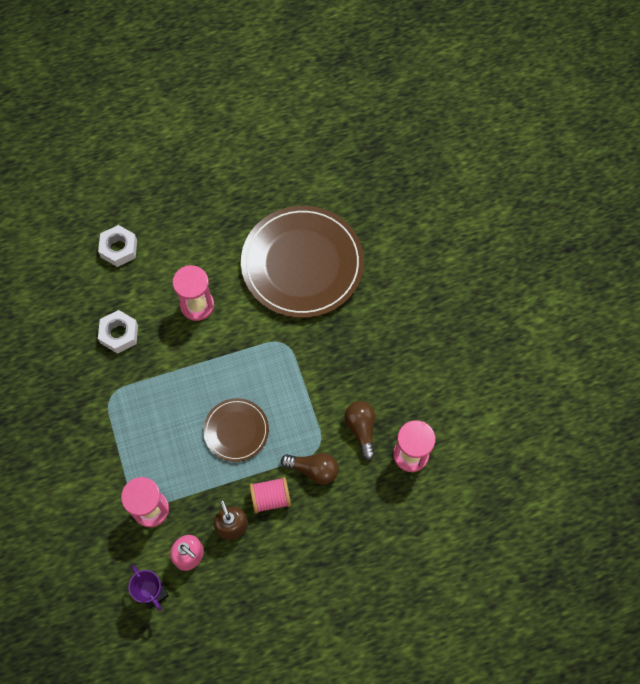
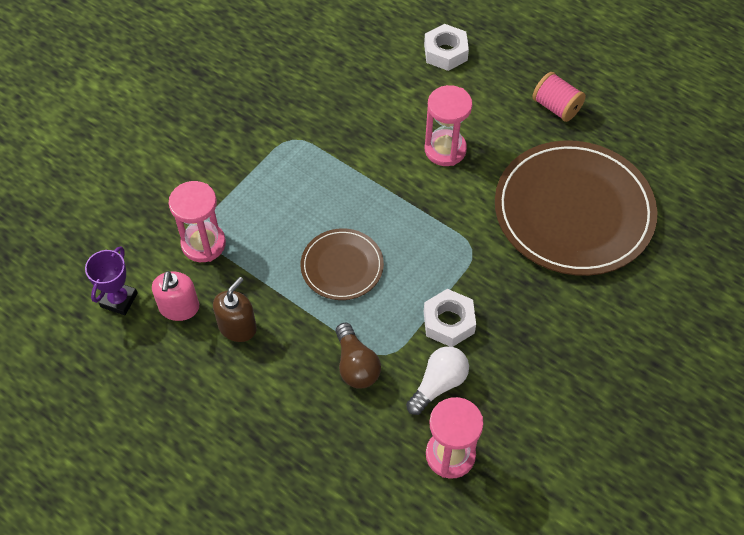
camera: 55 degrees right, 10 degrees down
(119, 334) = (360, 106): white nut -> white nut (449, 322)
(271, 498) = (294, 344): pink spool -> pink spool (556, 107)
(361, 429) = (438, 384): brown light bulb -> white light bulb

